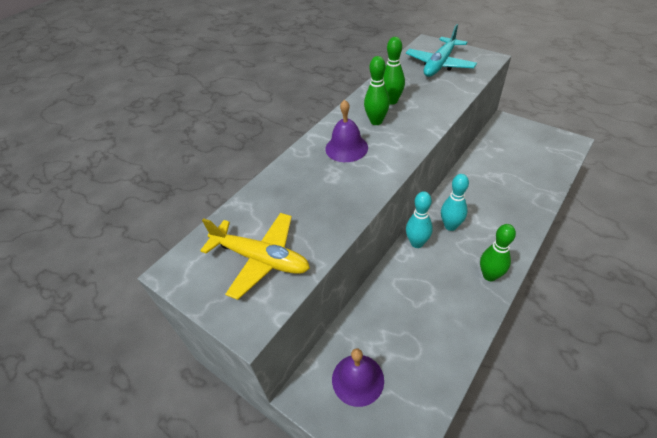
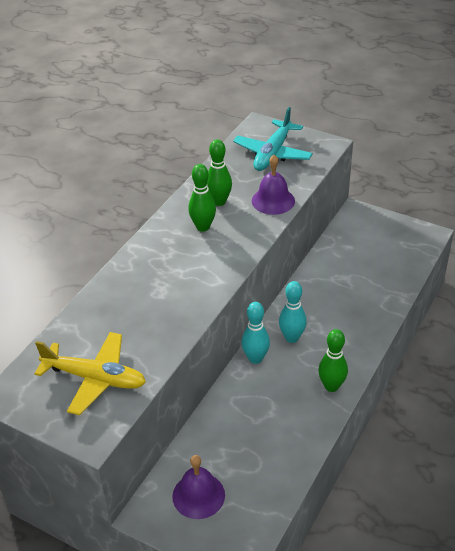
camera: 10 degrees left, 5 degrees down
(346, 148) = (172, 259): purple bell -> purple bell (273, 200)

